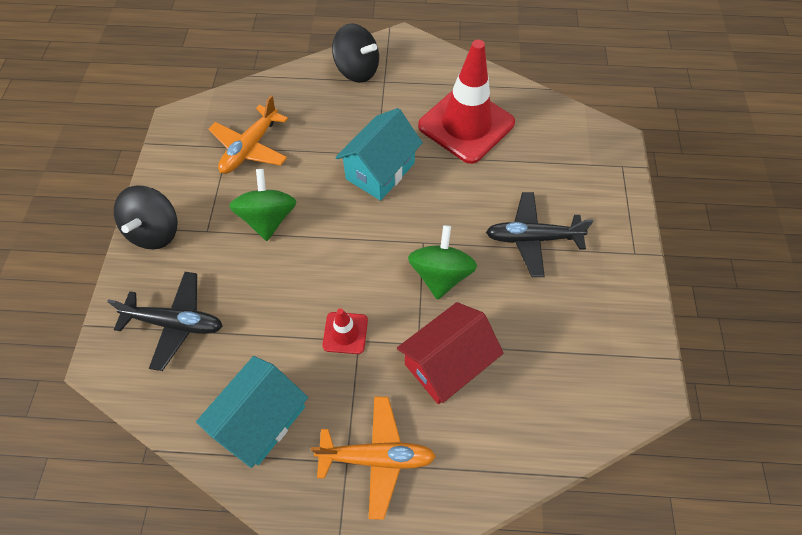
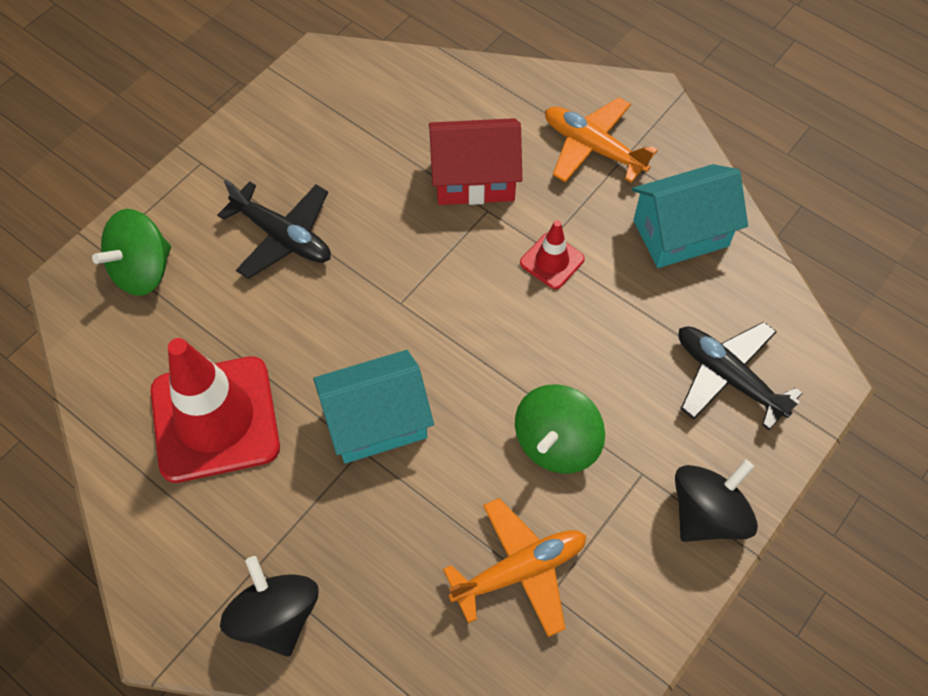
camera: 145 degrees left, 0 degrees up
(440, 274) = (411, 258): green spinning top -> green spinning top (143, 270)

